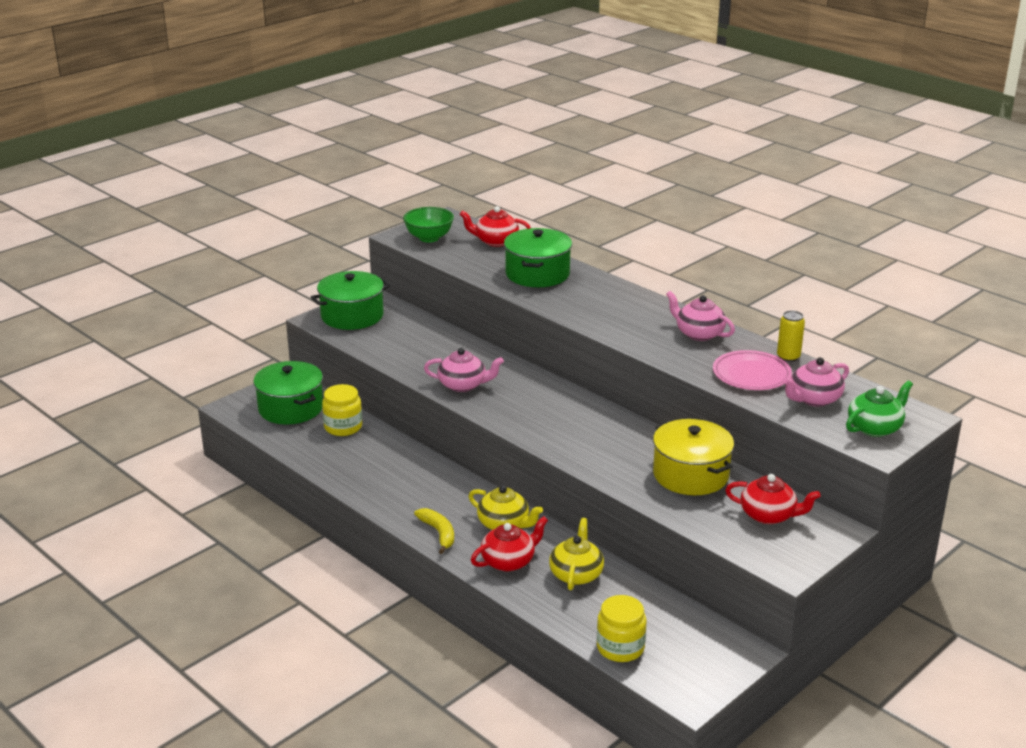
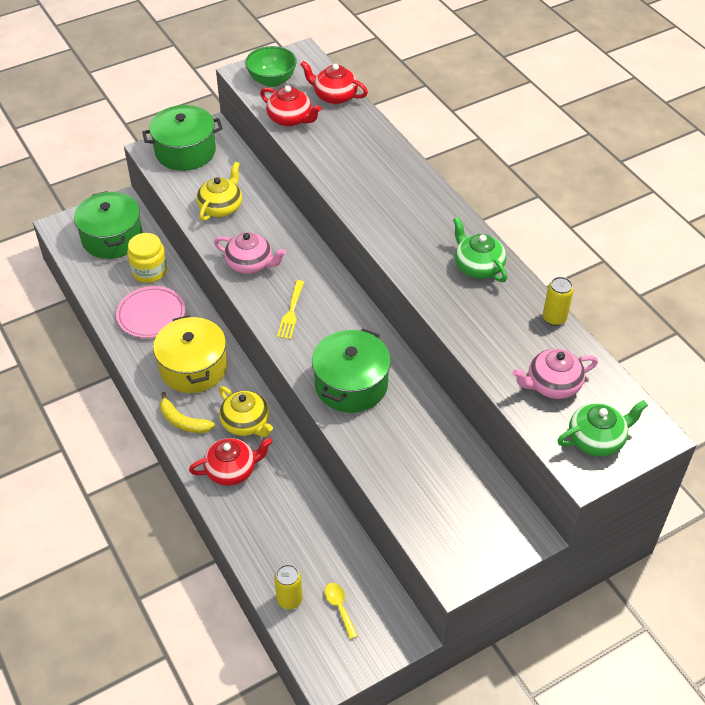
camera: 15 degrees right, 20 degrees up
(438, 533) = (183, 421): yellow banana -> yellow banana turned 135 degrees clockwise
(523, 413) = (291, 312): none -> yellow fork
(537, 274) = (355, 150): green pot -> green pot (351, 384)
(576, 574) = (286, 500): yellow teapot -> yellow teapot (221, 207)
(620, 647) = (289, 599): yellow jar -> yellow can
(673, 644) = (339, 607): none -> yellow spoon
(690, 475) = (416, 428): yellow pot -> yellow pot (193, 367)
(698, 333) = (478, 266): pink teapot -> green teapot
(751, 374) = (504, 336): pink plate -> pink plate (151, 315)
(769, 515) = (468, 499): red teapot -> red teapot (290, 119)

